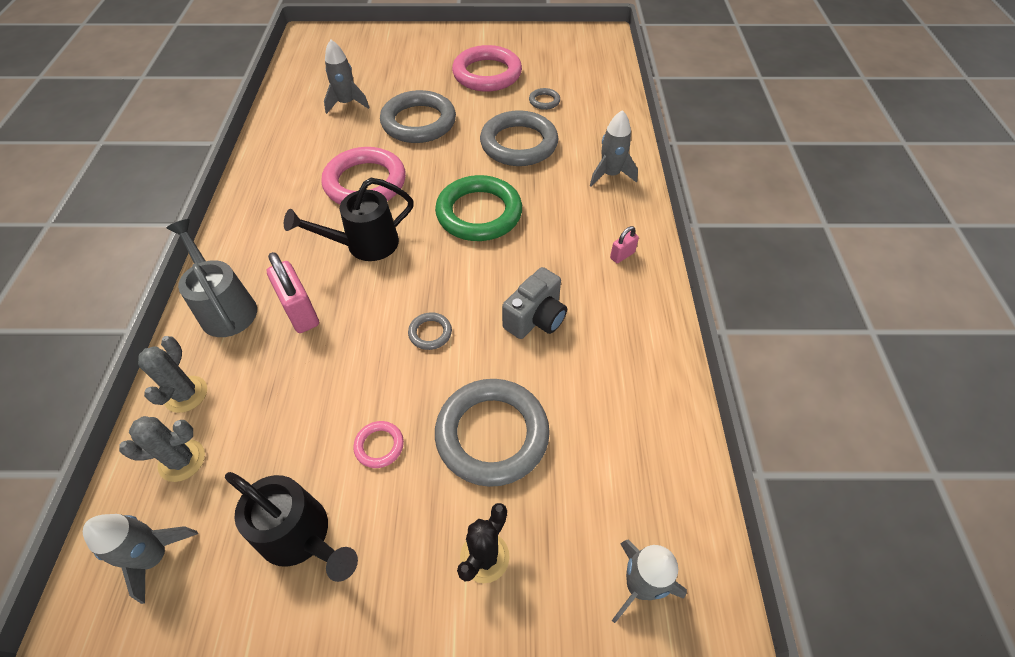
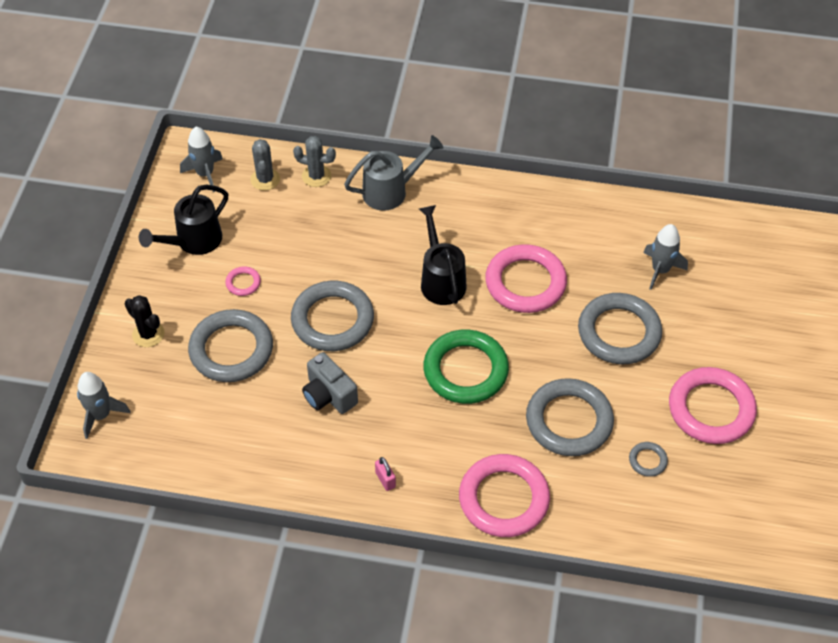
camera: 100 degrees right, 0 degrees up
(300, 312) = (375, 237): pink padlock -> none
(430, 333) = (332, 320): grey ring -> grey ring, size x2.31
(610, 174) = (504, 499): grey rocket -> pink ring

